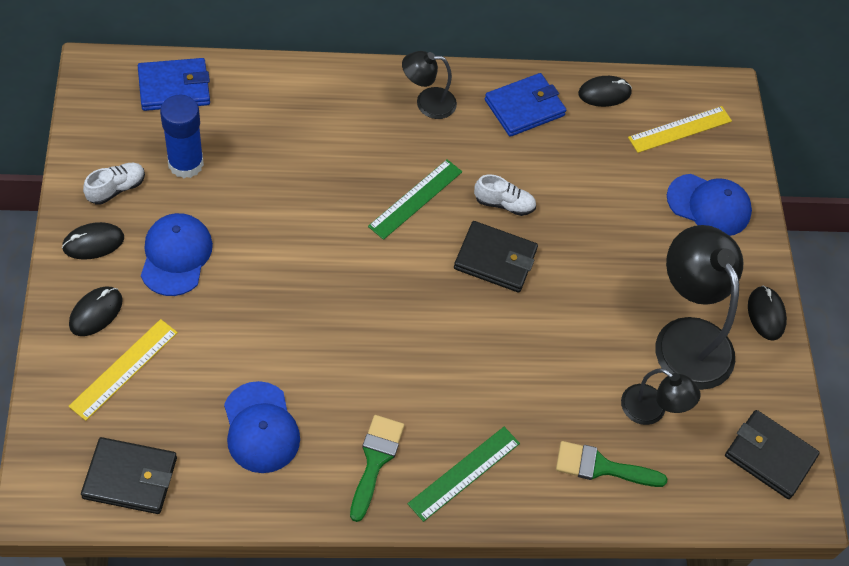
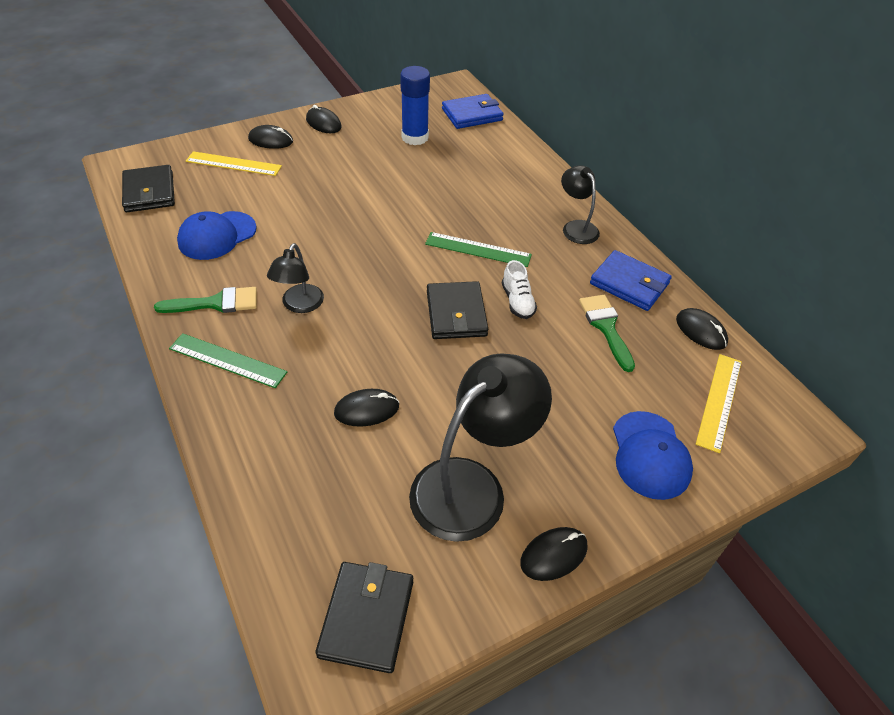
camera: 70 degrees right, 10 degrees down
(116, 189) = (372, 118): white shoe -> none
(174, 87) = (472, 115): blue wallet -> blue wallet turned 75 degrees counterclockwise
(176, 256) = (337, 156): blue cap -> none
(578, 380) = (366, 410): none -> black mouse
(601, 467) = (278, 458): green brush -> green brush (606, 327)
(651, 411) = (364, 481): black lamp -> black lamp (299, 305)
(680, 129) = (719, 401): yellow ruler -> yellow ruler turned 75 degrees clockwise

